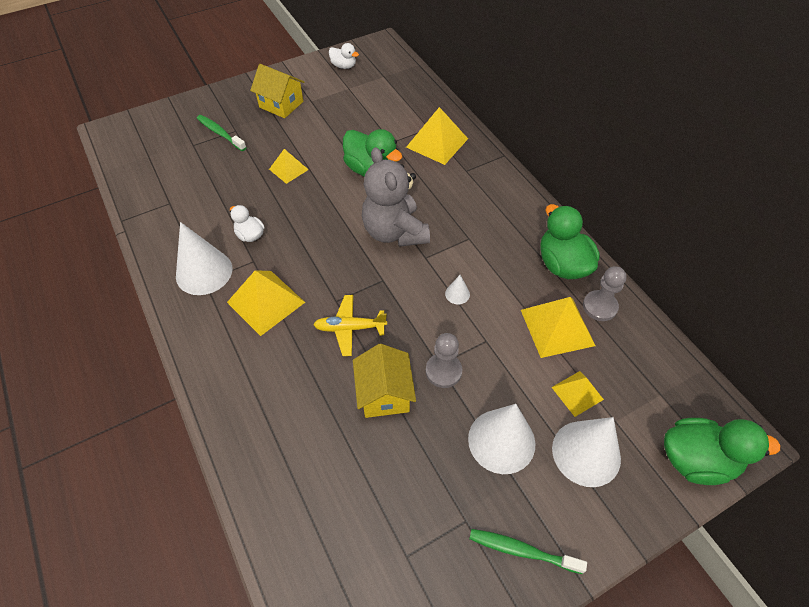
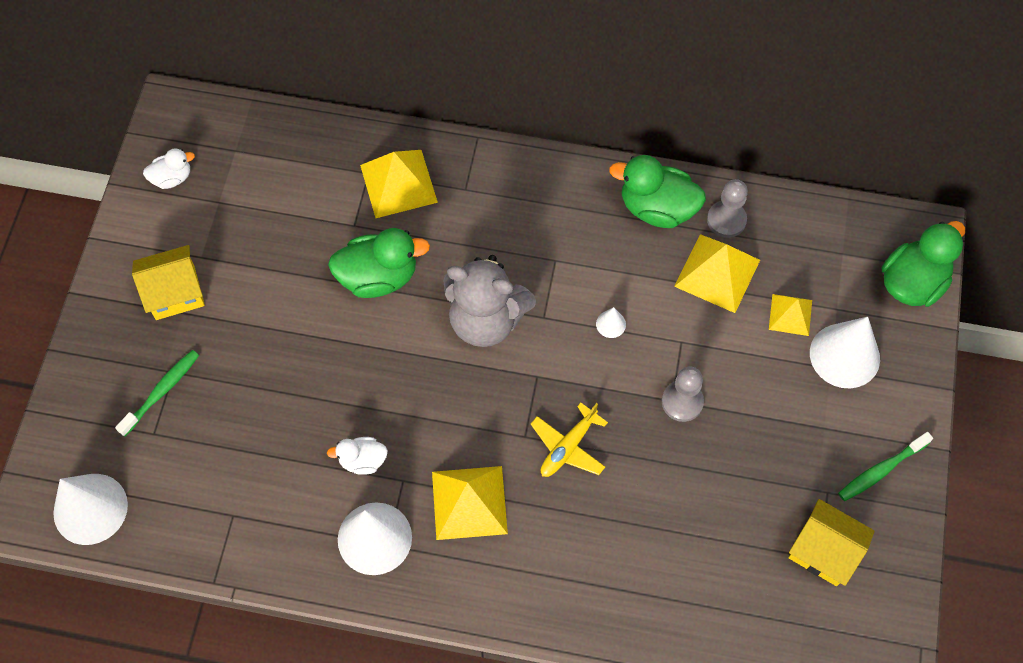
camera: 50 degrees left, 10 degrees up
(220, 133) = (162, 391): green toothbrush -> green toothbrush turned 135 degrees clockwise
(288, 169) = (296, 358): yellow pyramid -> none
(384, 393) = (663, 468): yellow house -> yellow house (823, 551)
(501, 441) = (784, 409): white cone -> white cone (90, 508)

